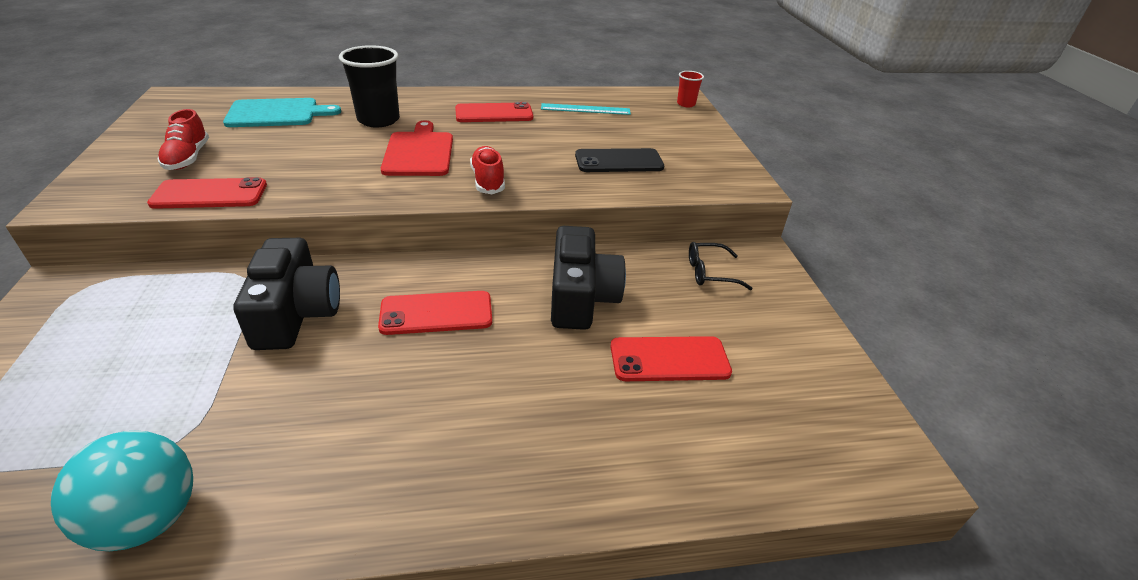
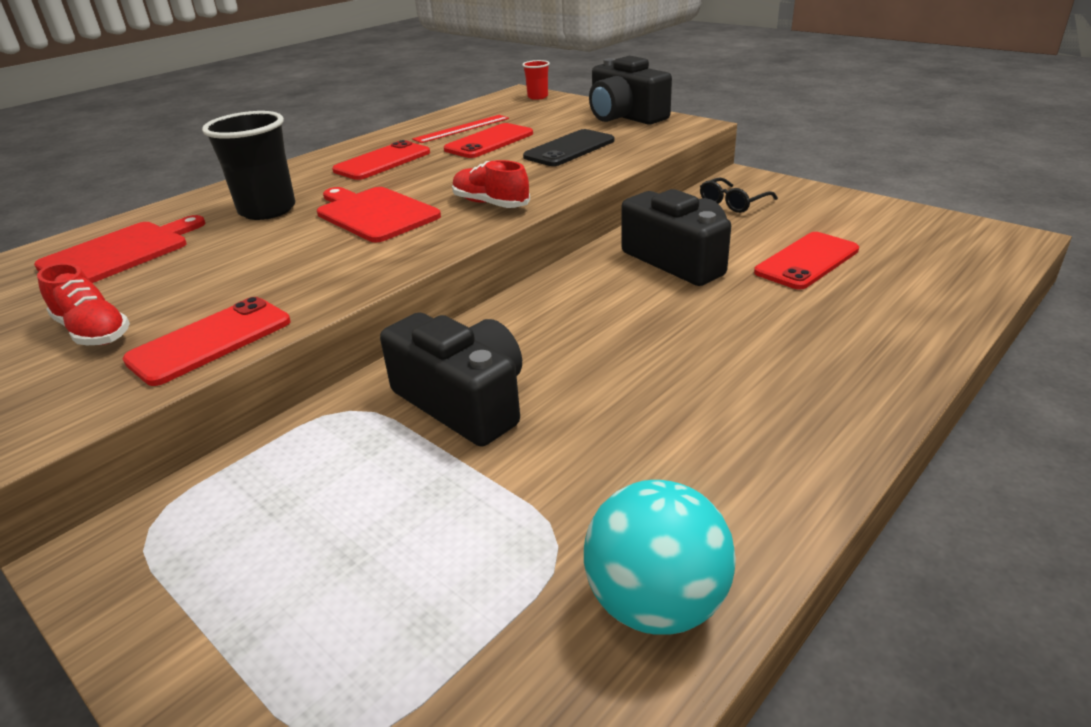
camera: 35 degrees left, 5 degrees down
(277, 113) = (120, 253): turquoise cutting board -> red cutting board
(436, 313) = (591, 330): red phone -> red phone (489, 142)
(585, 109) = (461, 129): turquoise ruler -> red ruler
(713, 151) = (625, 116): none -> black camera

